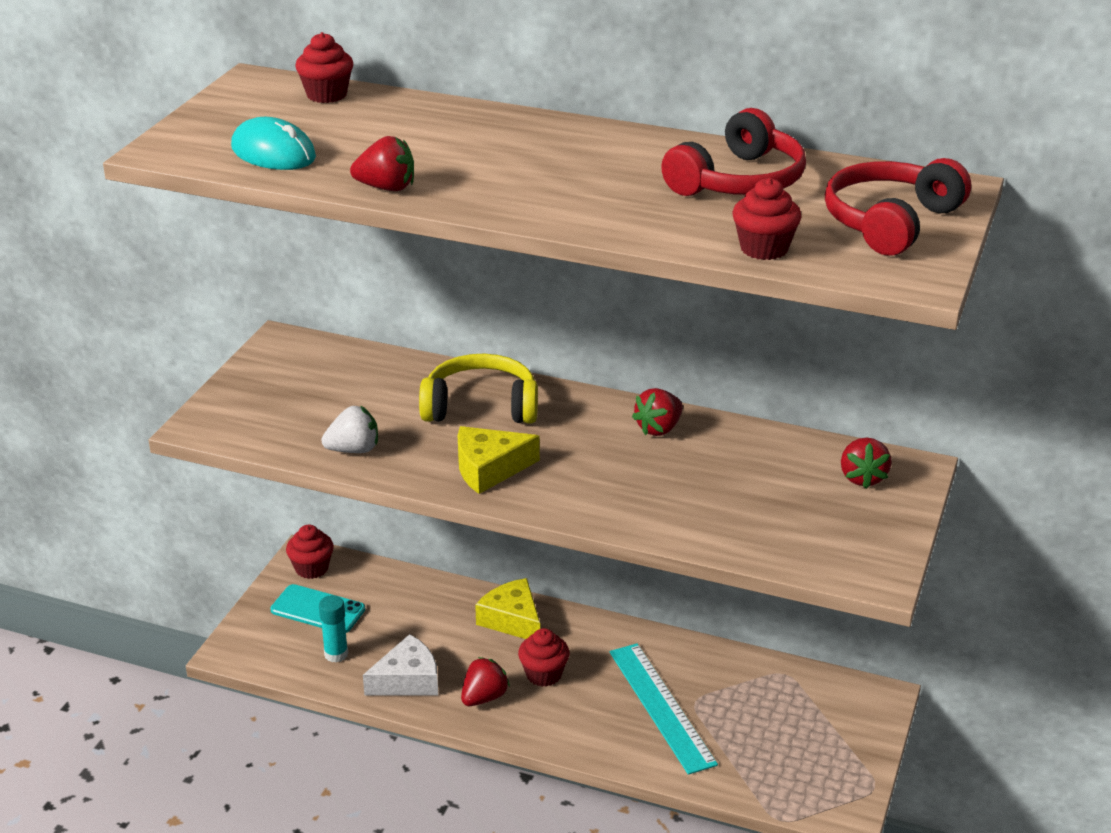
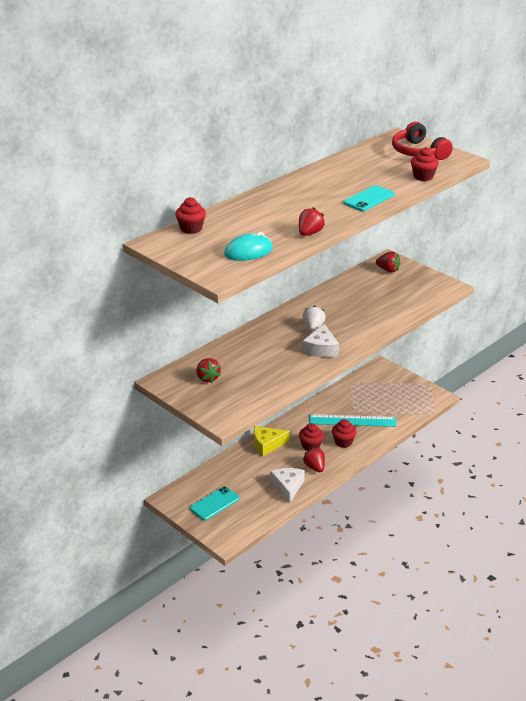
camera: 65 degrees left, 0 degrees up
(312, 568) = (179, 498): red cupcake -> red cupcake (343, 442)
(336, 654) = (253, 505): turquoise glue stick -> none
(354, 450) = (279, 380): white strawberry -> white strawberry (313, 327)
(481, 406) = (269, 339): yellow headphones -> none
(489, 469) = (321, 349): yellow cheese -> white cheese
(592, 213) = (369, 199): none -> turquoise phone
(659, 428) = (321, 302): red strawberry -> red strawberry (207, 378)
(739, 181) = (363, 167): red headphones -> none

